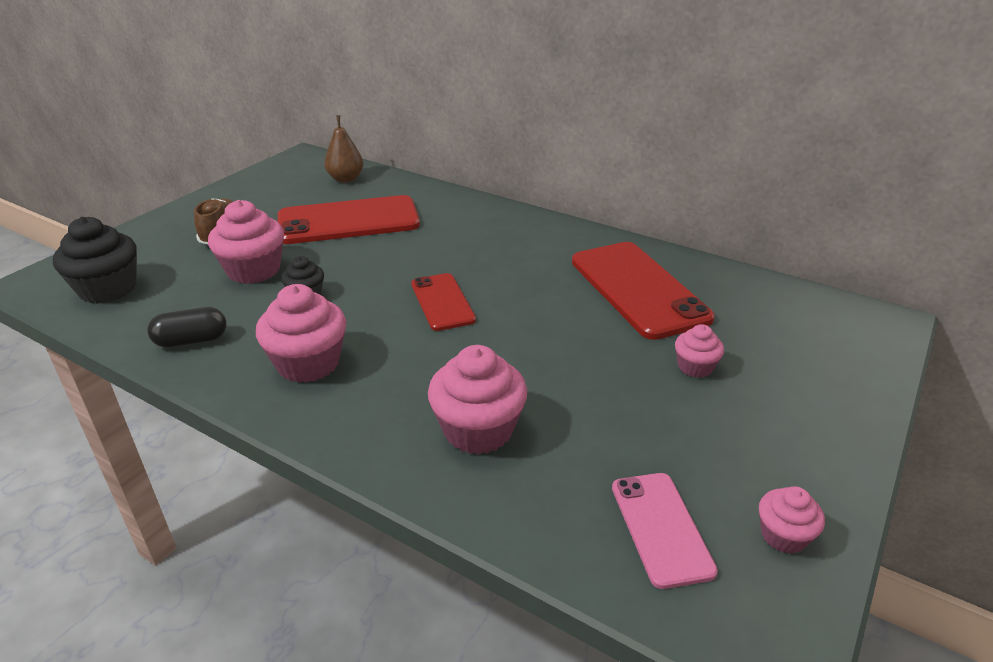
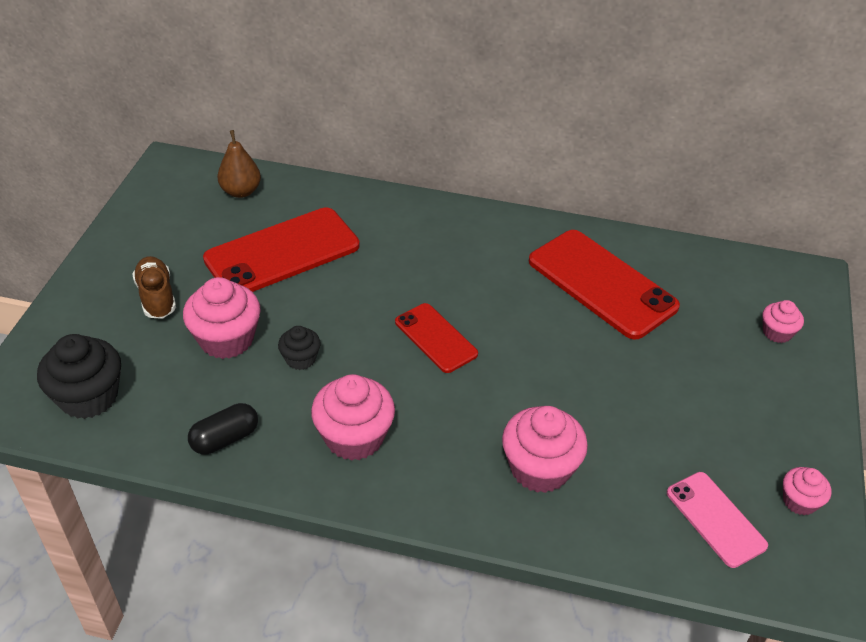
camera: 20 degrees left, 10 degrees up
(695, 367) = (682, 361): pink cupcake -> pink cupcake (777, 332)

